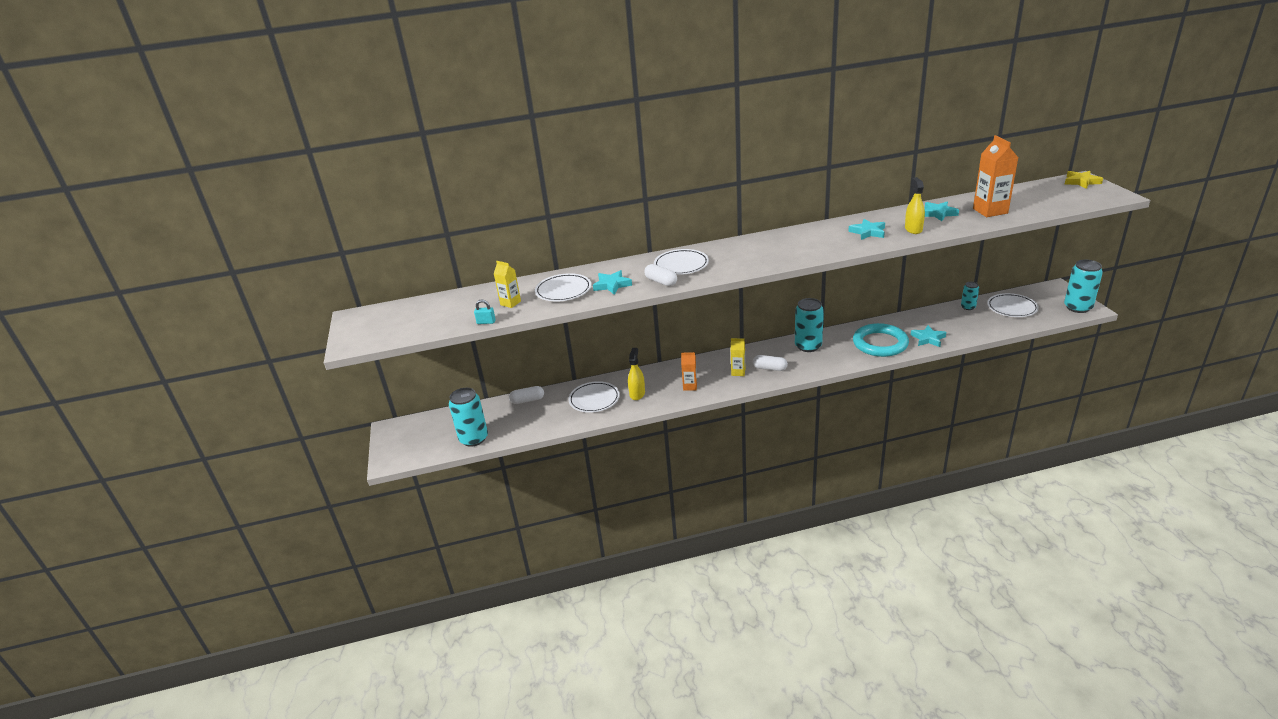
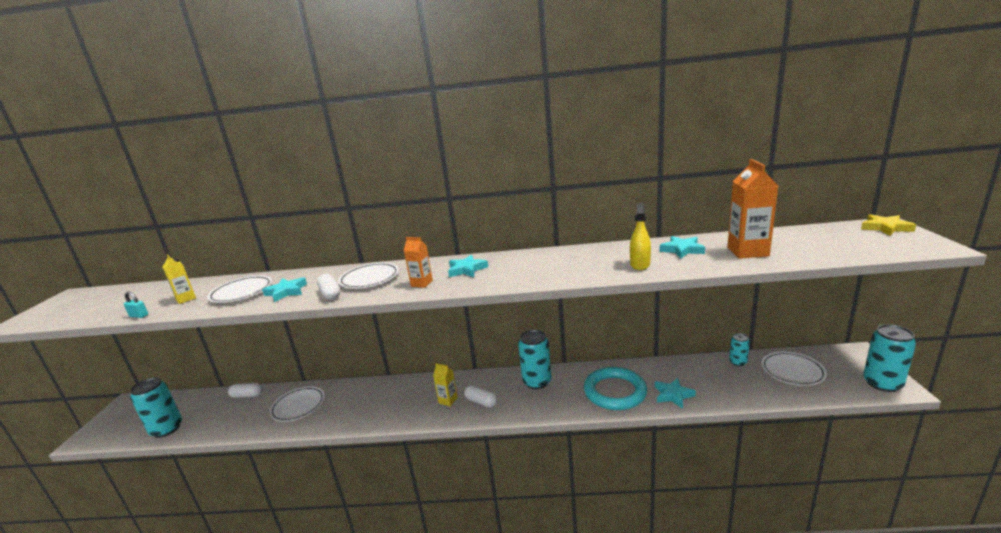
camera: 15 degrees right, 10 degrees down
(637, 394) = (339, 407): yellow spray bottle -> none
(690, 386) = (391, 408): orange carton -> orange carton (421, 283)
(868, 232) = (586, 263): turquoise star -> turquoise star (466, 269)

